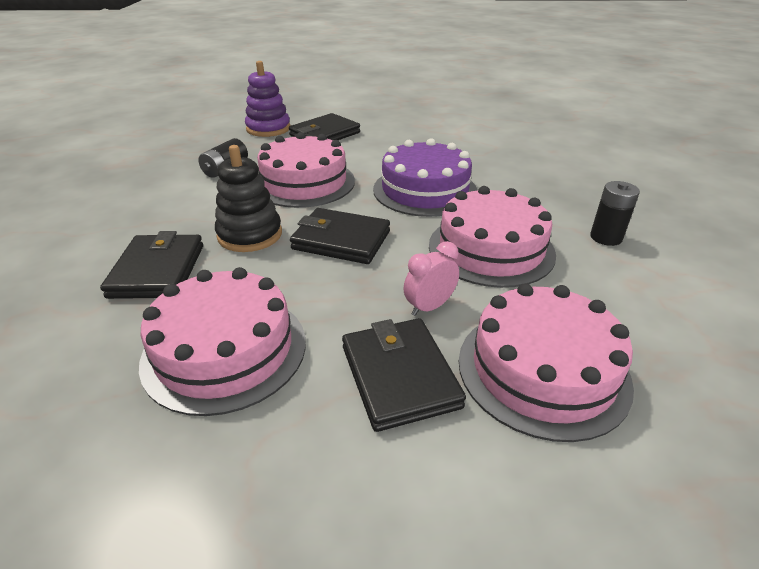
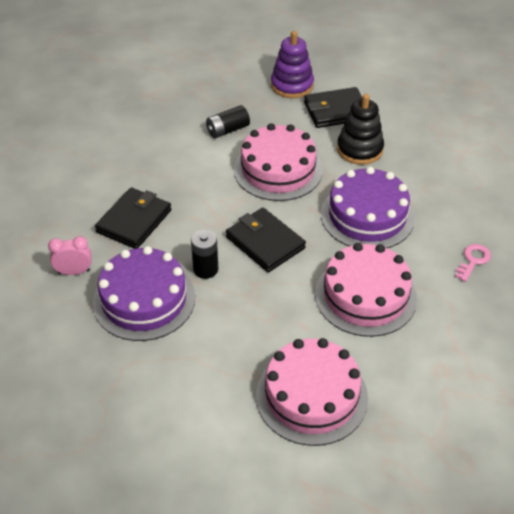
camera: 30 degrees right, 10 degrees up
(225, 350) = (144, 300): pink cake -> purple cake
(250, 235) = (207, 211): black stacking toy -> black stacking toy (360, 149)
(399, 376) = (227, 360): black wallet -> none
(429, 307) = (281, 323): pink clock -> pink clock (74, 272)
(551, 192) = (473, 260): none -> pink key
(606, 237) = (466, 323): black battery -> black battery (205, 269)

